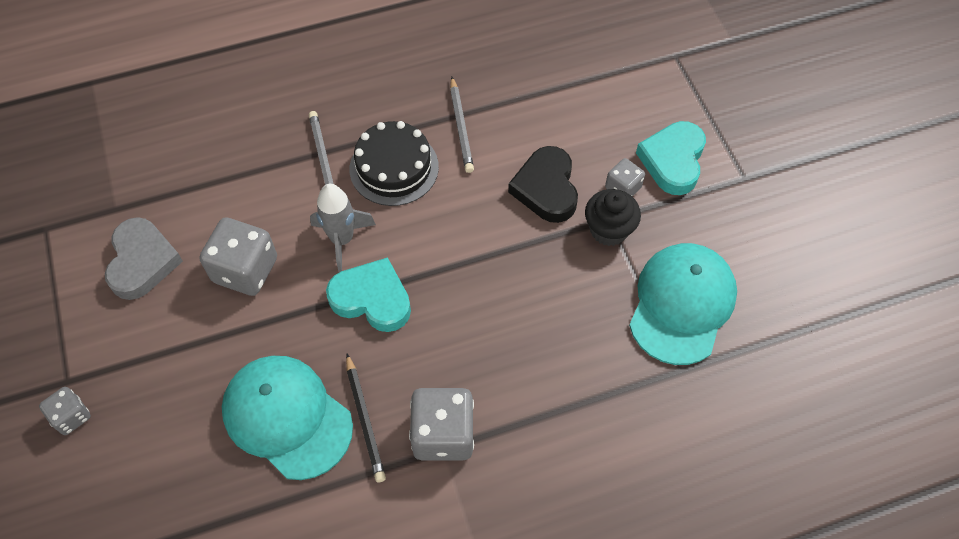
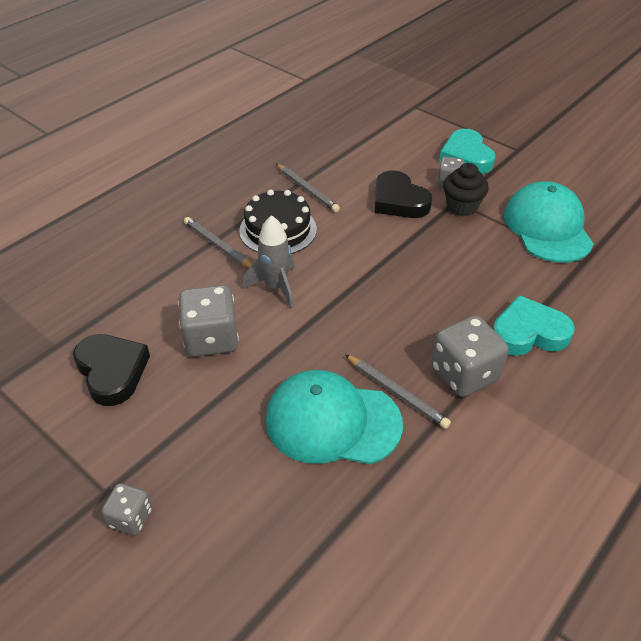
camera: 30 degrees left, 15 degrees down
(142, 262) = (112, 371): grey heart -> black heart
(365, 420) = (397, 393): black pencil -> grey pencil
(372, 299) = (332, 313): turquoise heart -> turquoise heart (528, 333)

